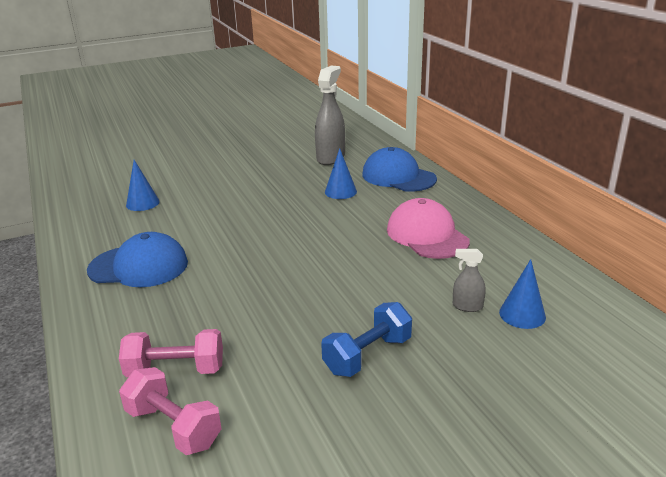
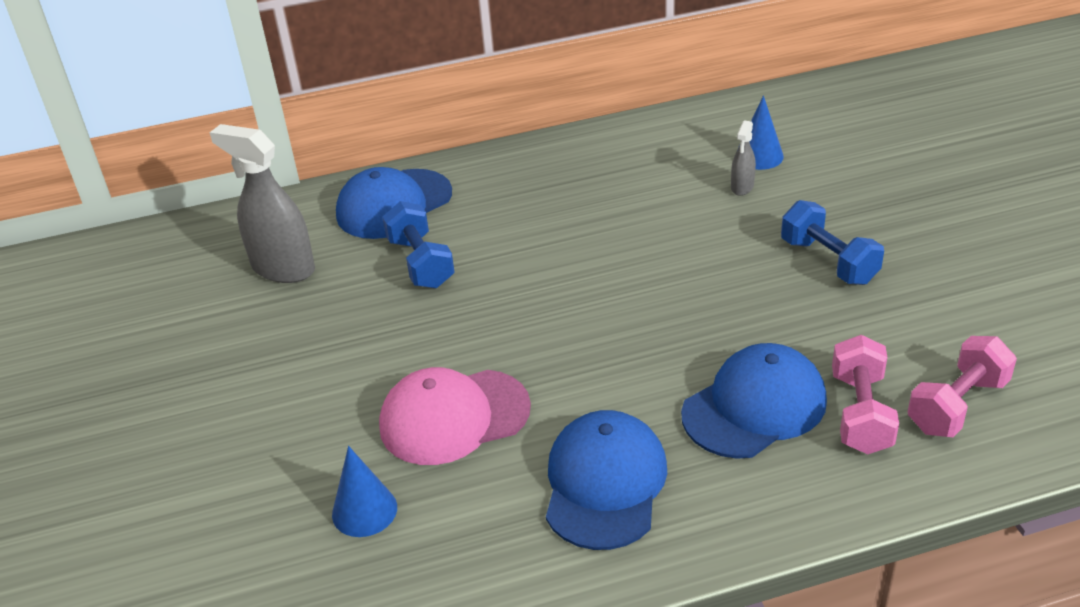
camera: 80 degrees left, 10 degrees up
(192, 319) = (754, 407): none -> blue cap
(340, 191) = (420, 263): blue cone -> blue dumbbell
(427, 235) = (580, 197): pink cap -> pink cap (454, 417)

